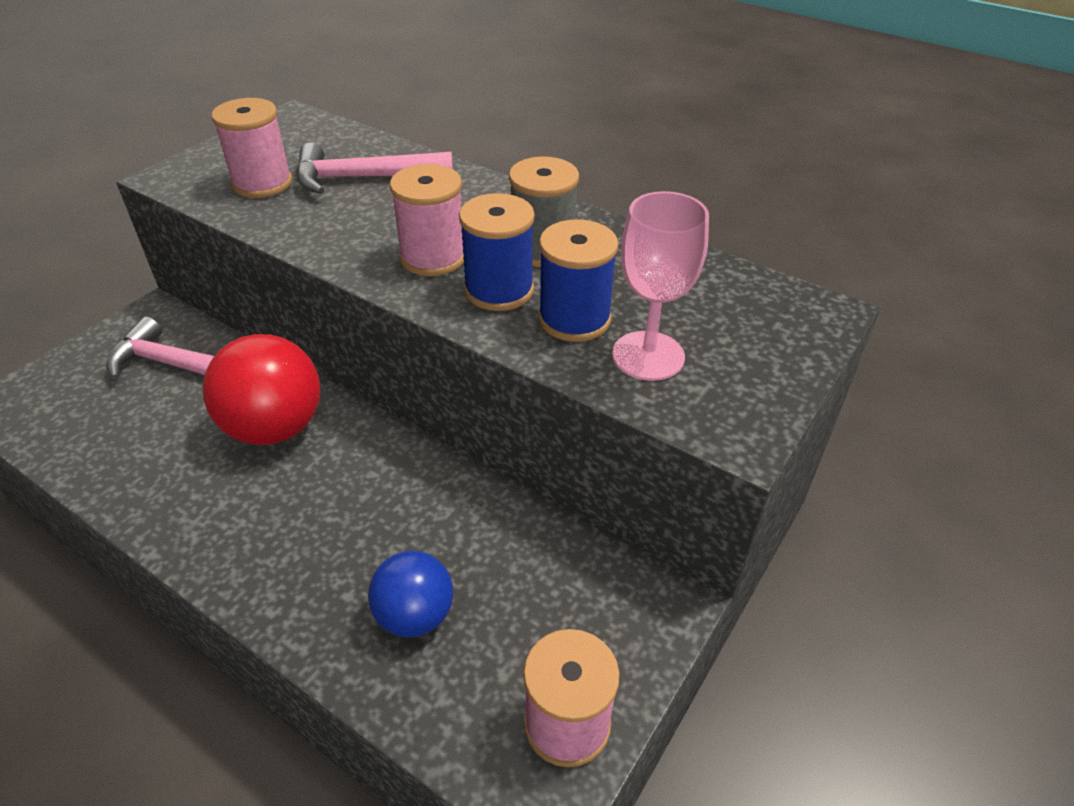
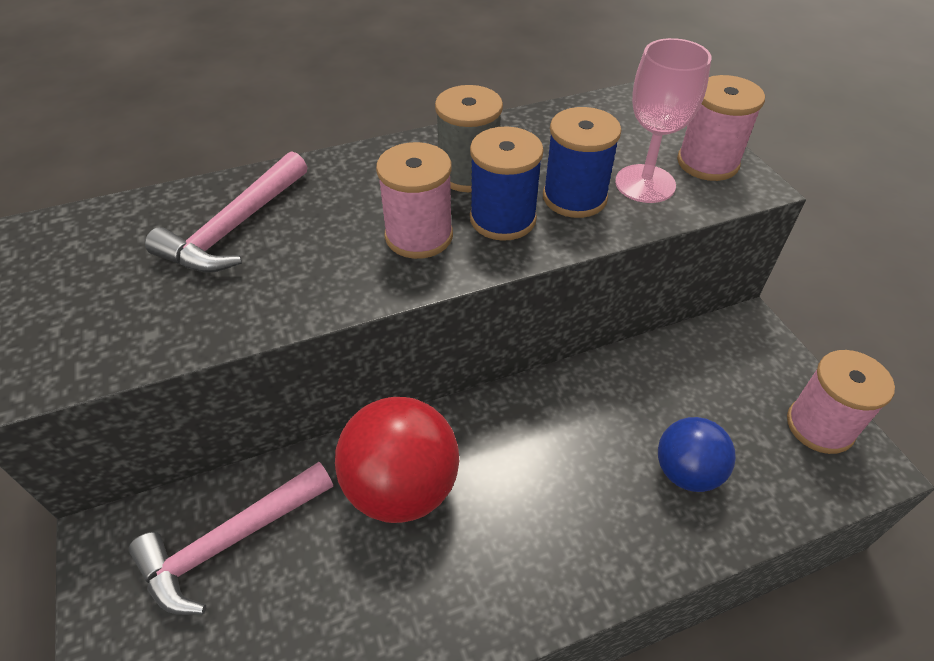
camera: 55 degrees left, 5 degrees up
(262, 183) = (150, 302): pink spool -> pink spool (707, 163)

